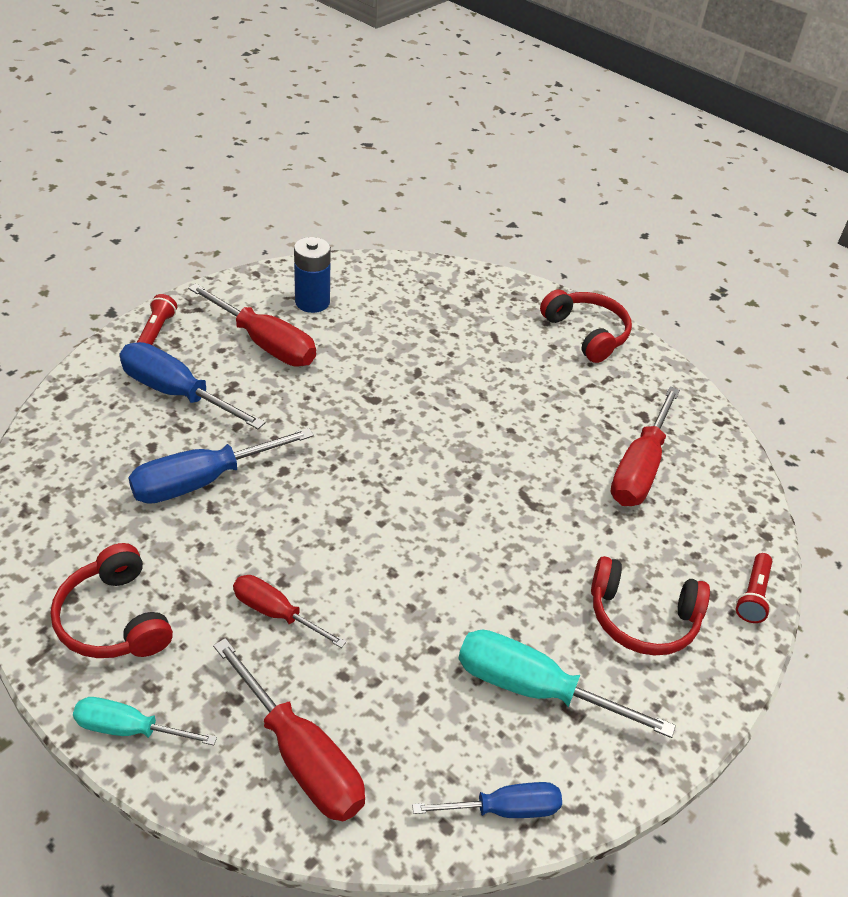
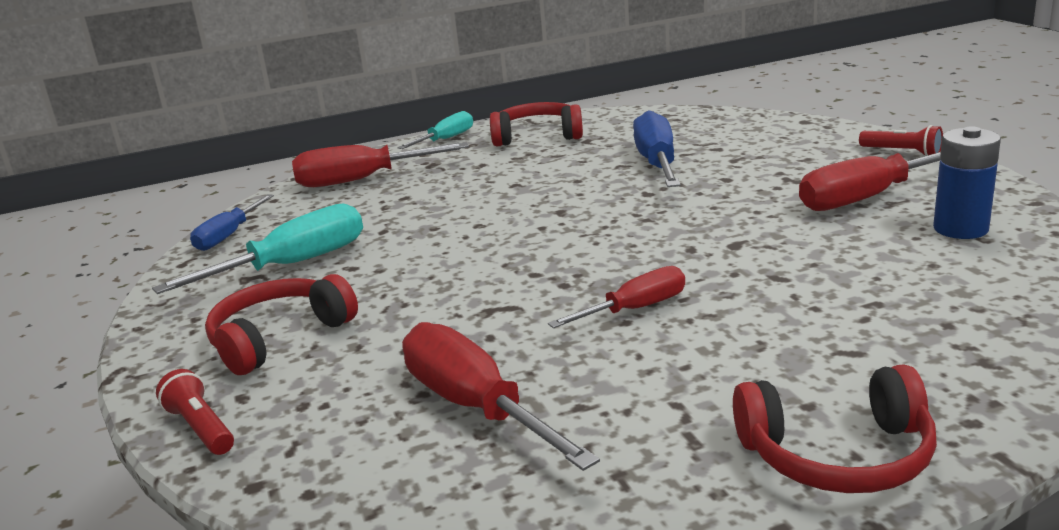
camera: 125 degrees right, 20 degrees down
(177, 393) = (790, 158): blue screwdriver -> none
(276, 613) = (486, 180): red screwdriver -> red screwdriver (634, 309)

